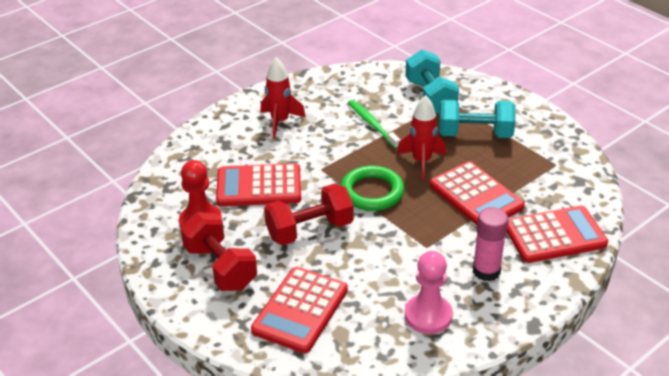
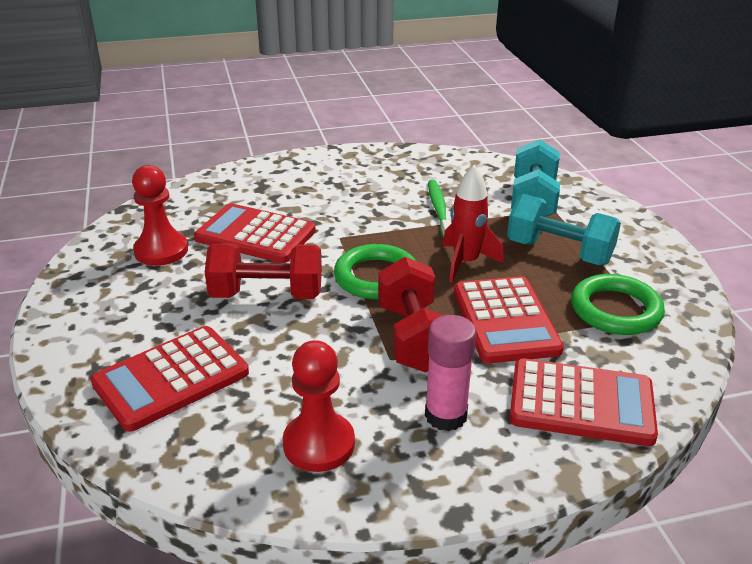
camera: 25 degrees right, 5 degrees down
(220, 267) = (133, 302): red dumbbell -> red dumbbell (413, 337)
(280, 122) = (337, 182): red rocket -> none
(428, 316) = (319, 444): pink pawn -> red pawn
(535, 166) = (615, 310): none -> green ring

